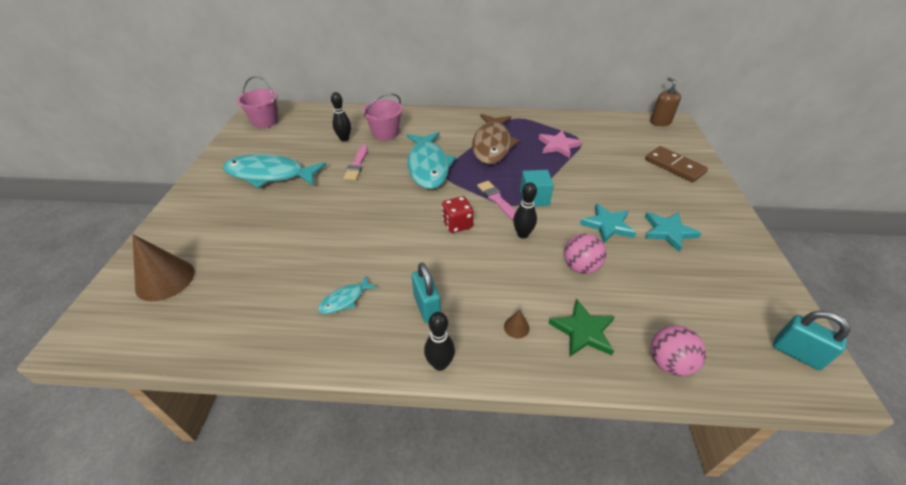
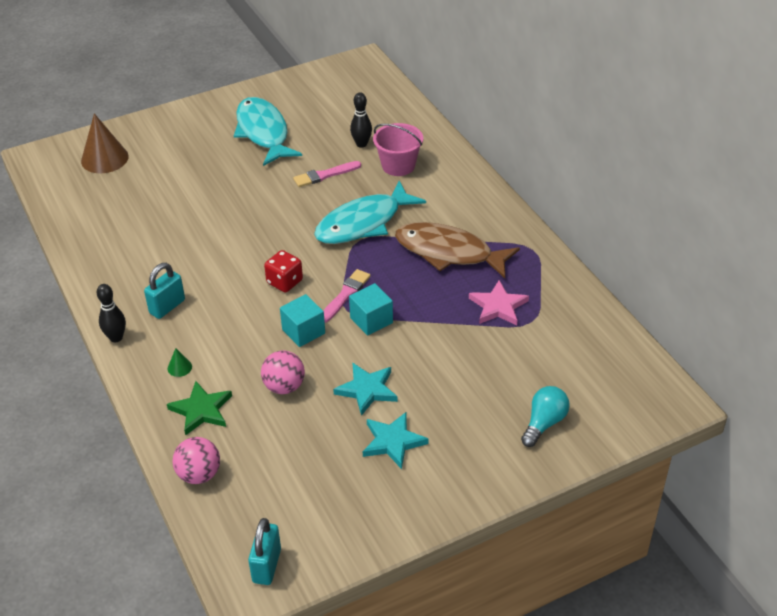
camera: 60 degrees right, 0 degrees up
(265, 121) = (345, 78): pink bucket -> none
(345, 299) = (145, 258): turquoise fish -> none
(492, 145) = (449, 252): brown fish -> brown fish turned 45 degrees clockwise
(516, 327) = (179, 367): brown cone -> green cone
(522, 234) = (303, 331): black bowling pin -> turquoise cube
(660, 122) = (659, 387): brown soap dispenser -> none
(674, 166) = (544, 423): brown domino -> turquoise light bulb

